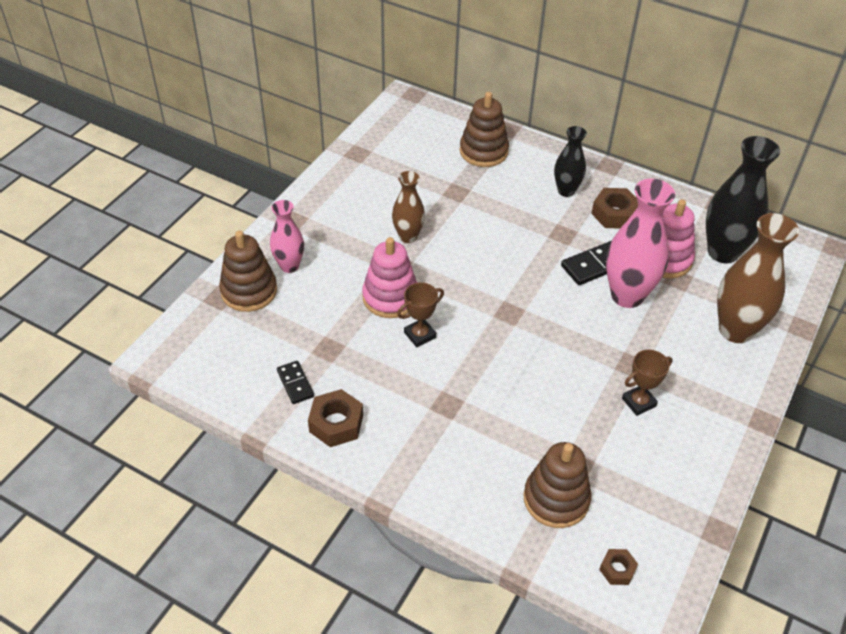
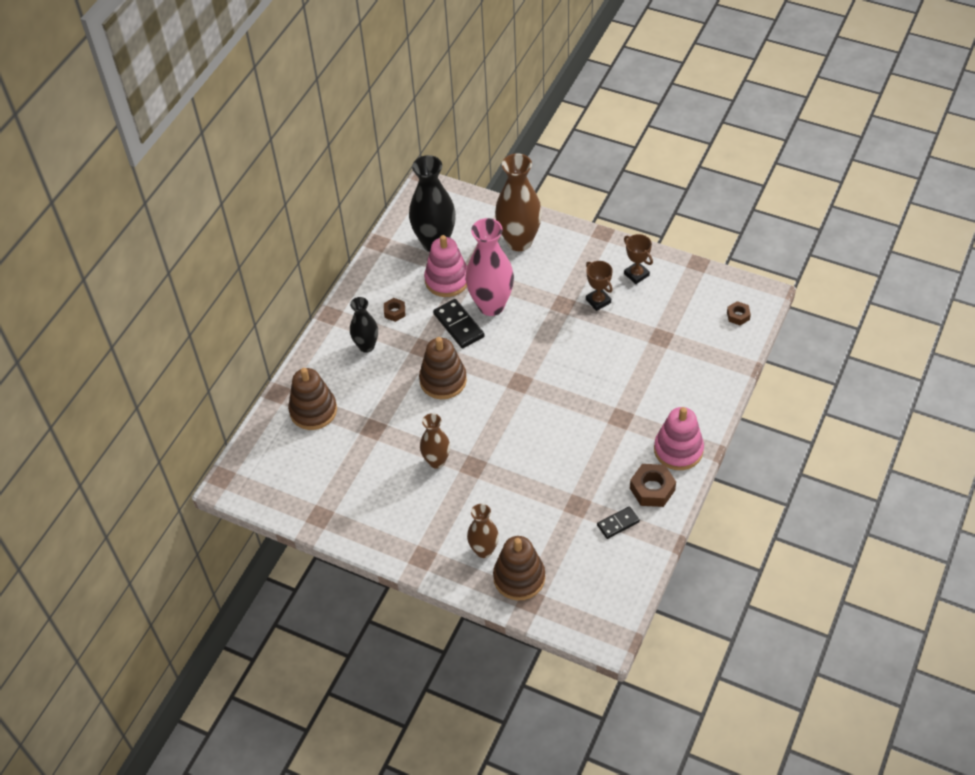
camera: 90 degrees left, 5 degrees up
(289, 266) = (484, 550): pink vase -> brown vase
(390, 297) = (513, 467): pink stacking toy -> pink stacking toy (678, 450)
(420, 335) = (553, 442): brown trophy -> brown trophy (636, 274)
(556, 499) = (691, 349): brown stacking toy -> brown stacking toy (443, 380)
(614, 214) = (395, 312): brown nut -> brown nut, size x0.58

